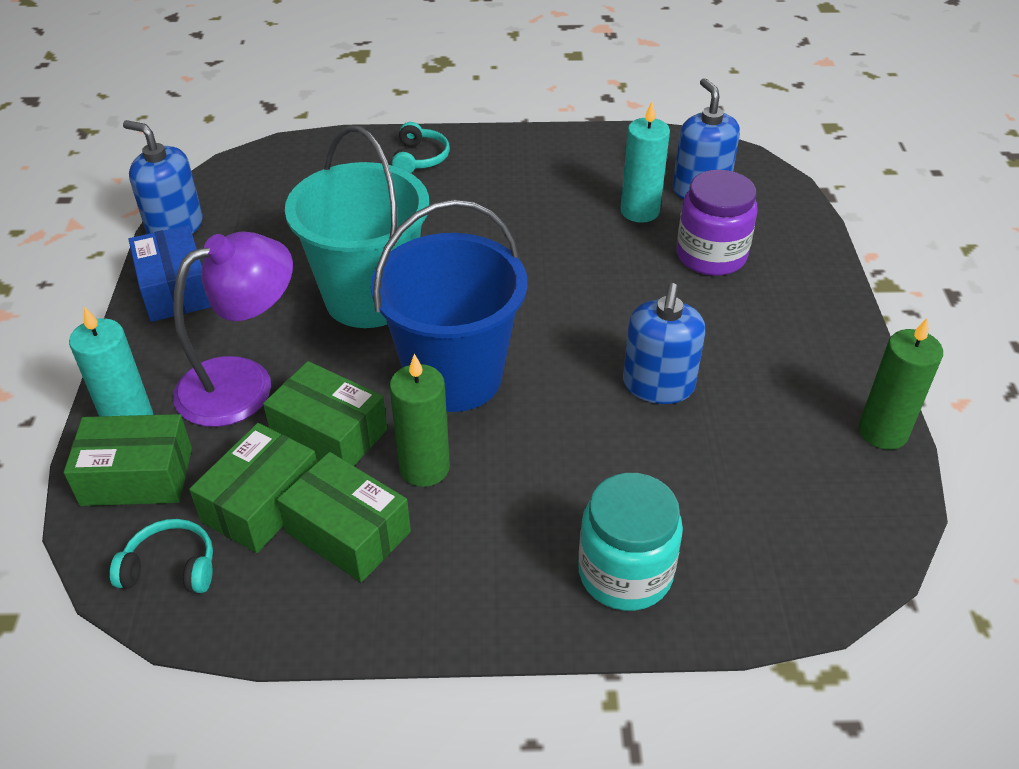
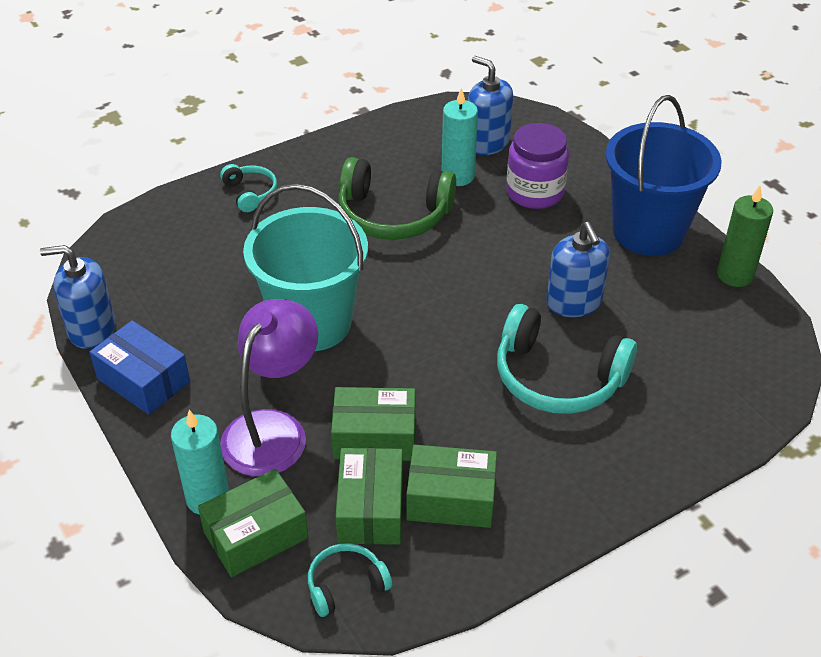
camera: 30 degrees left, 0 degrees up
(424, 468) = (465, 430): green candle -> none
(454, 377) = (429, 356): blue bucket -> blue bucket (648, 231)
(539, 225) = (393, 215): none -> green headphones
(572, 457) = (558, 377): none -> turquoise headphones
(625, 573) = (653, 438): turquoise jar -> none

